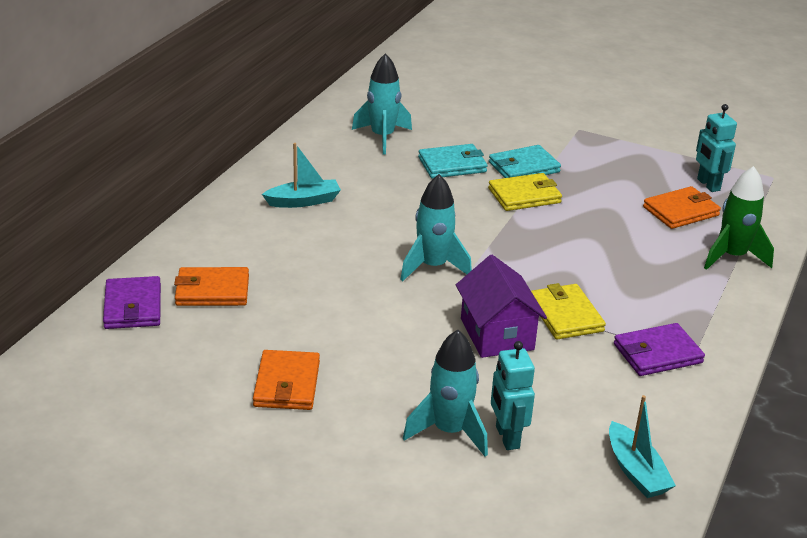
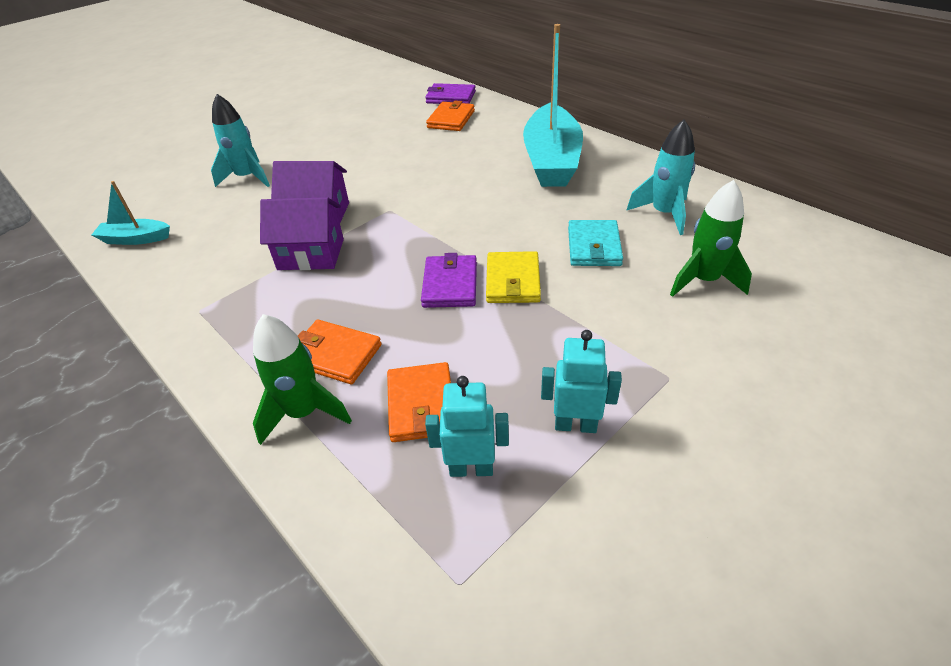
camera: 115 degrees right, 10 degrees up
(287, 384) = (340, 134): orange wallet -> orange wallet (334, 354)
(303, 201) = (551, 160): turquoise boat -> turquoise boat, size x2.11
(433, 267) = (423, 203): turquoise rocket -> none
(468, 120) = (703, 280): none -> green rocket
(507, 437) = (220, 196): turquoise robot -> turquoise robot (575, 425)
(523, 167) = (574, 296): turquoise wallet -> none
(565, 315) = (311, 254): yellow wallet -> purple house
(657, 353) = (222, 290): purple wallet -> purple wallet (450, 284)

